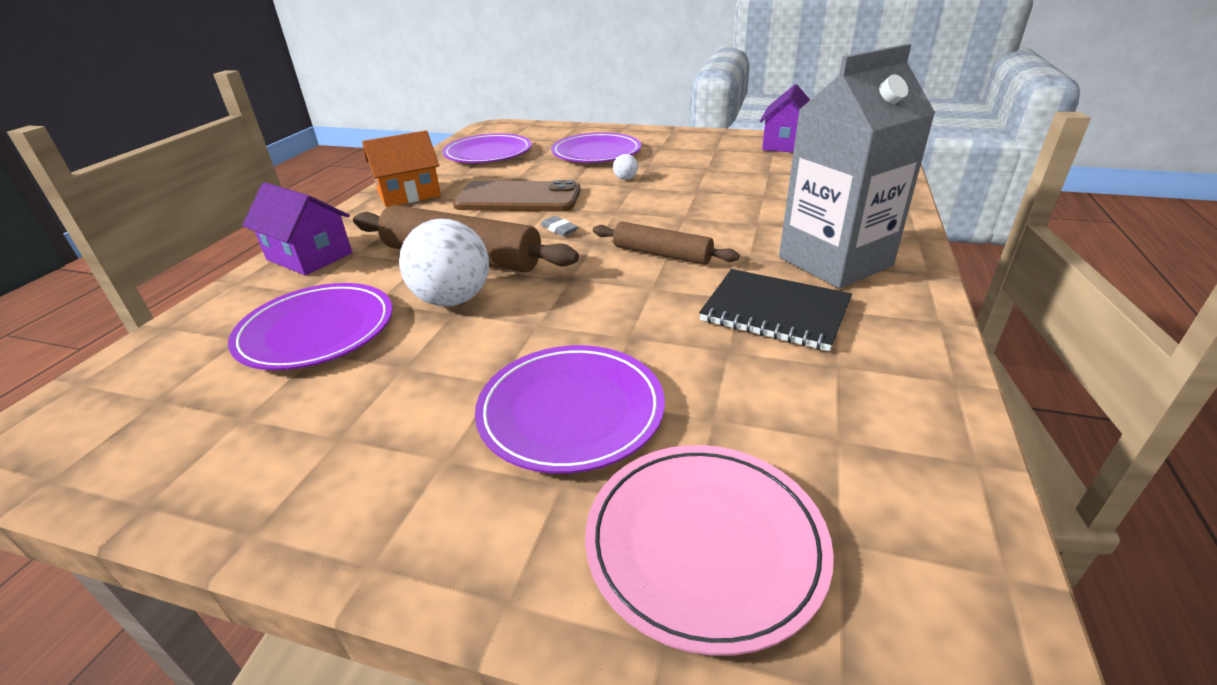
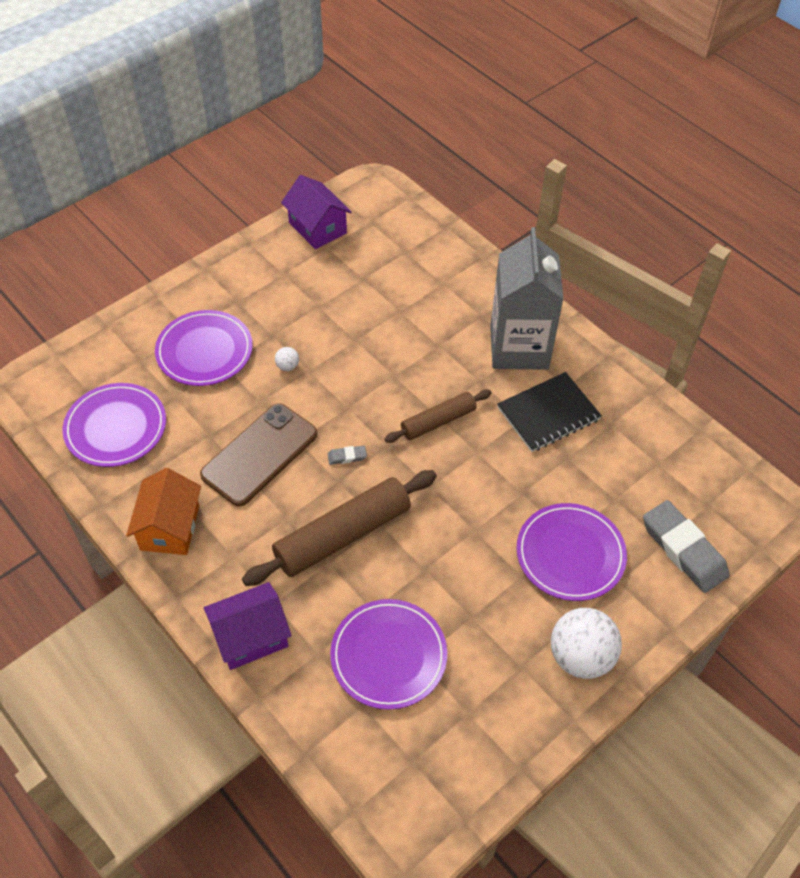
camera: 60 degrees left, 20 degrees up
(453, 300) = (406, 564): white ball -> white ball (580, 657)
(705, 544) = (683, 549): pink plate -> grey eraser

